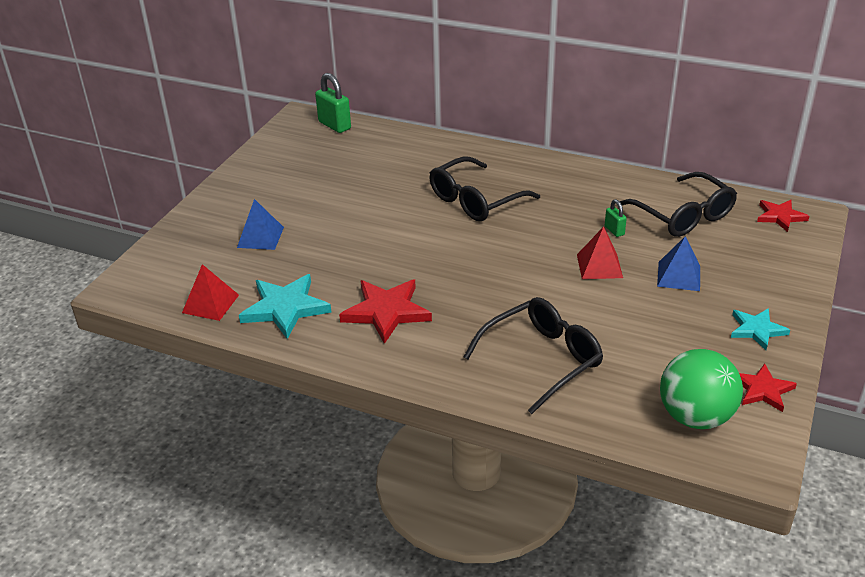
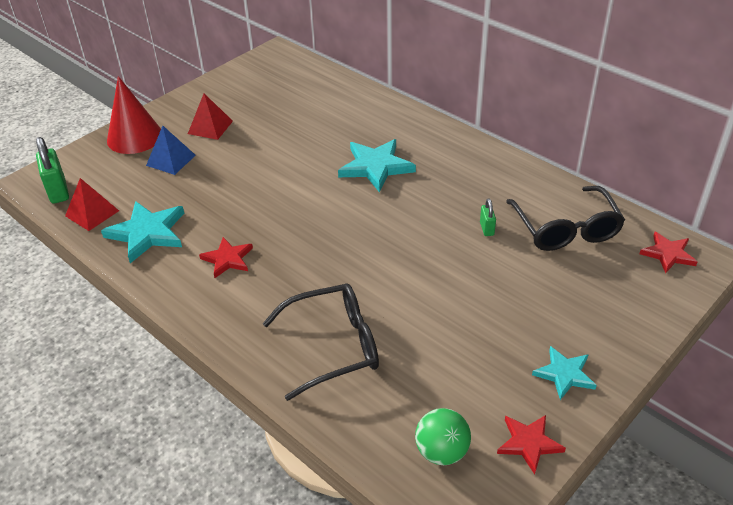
camera: 20 degrees right, 5 degrees up
(204, 224) = (134, 137): none -> red cone
(334, 125) = (299, 66): green padlock -> green padlock (58, 191)
(386, 312) = (227, 259): red star -> red star, size x0.62
(475, 200) = (375, 167): black glasses -> turquoise star
(599, 266) = (449, 262): red pyramid -> red pyramid (210, 127)
(678, 276) = (520, 293): blue pyramid -> none
(695, 416) = (441, 451): green ball -> green ball, size x0.66

